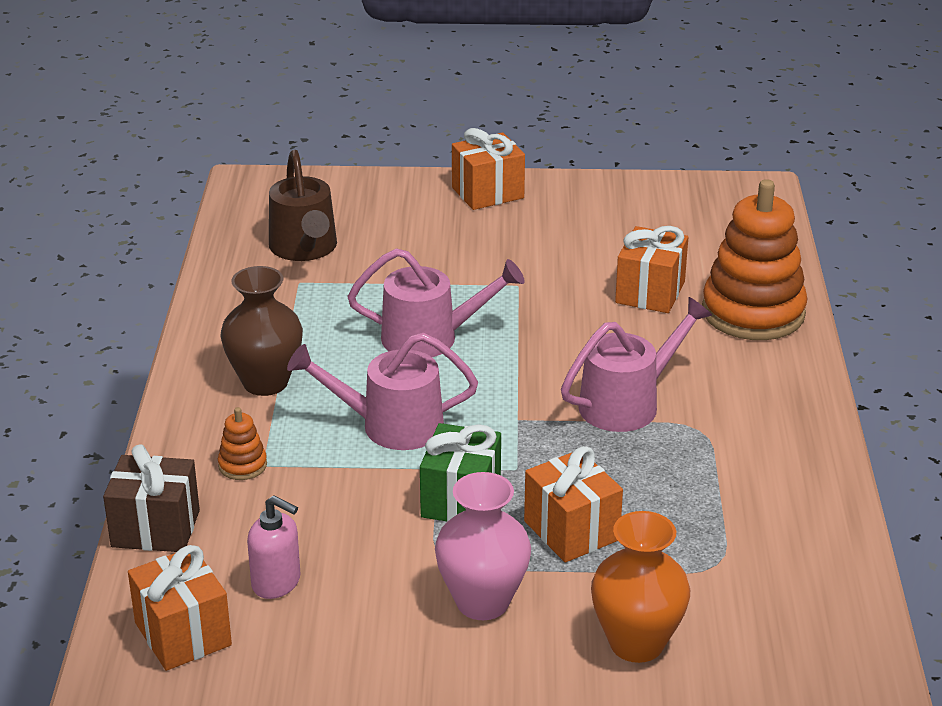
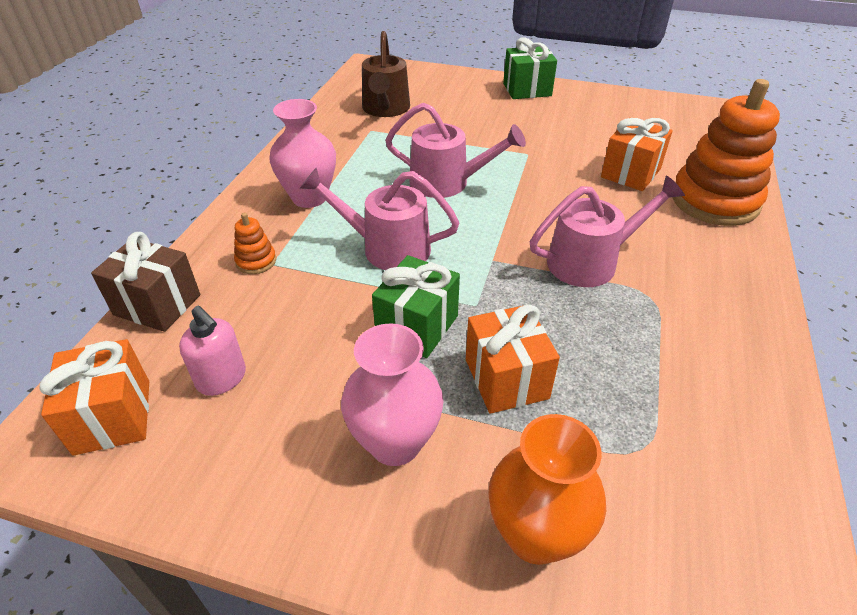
camera: 15 degrees right, 10 degrees up
(265, 382) = (309, 197): brown vase -> pink vase
(487, 193) = (527, 90): orange gift -> green gift

